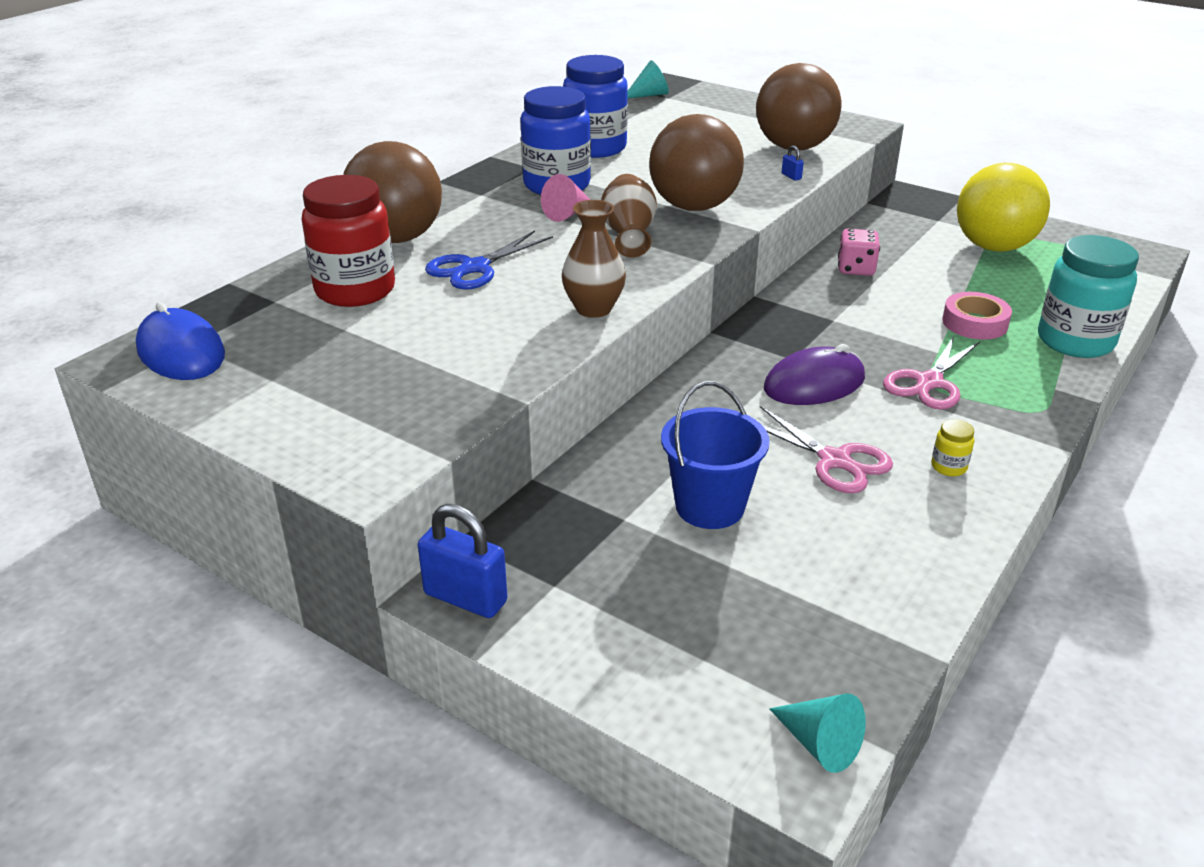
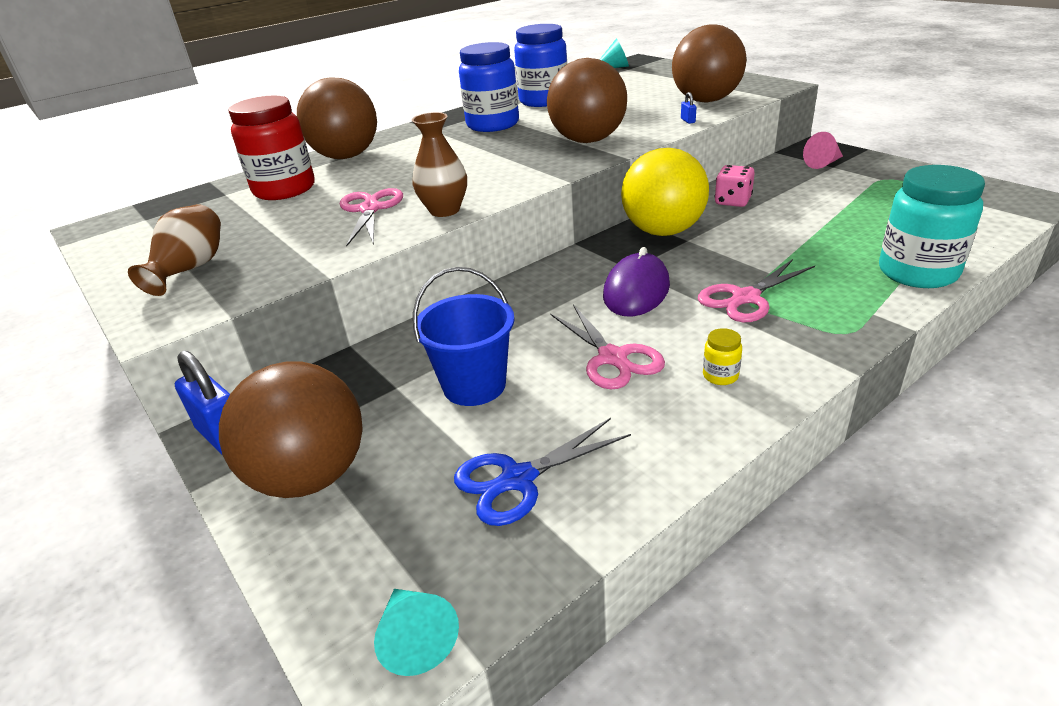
camera: 20 degrees right, 0 degrees up
(181, 352) = (132, 224): blue mouse -> none
(475, 268) = (382, 178): blue scissors -> blue scissors (518, 479)
(498, 313) = (370, 209): none -> pink scissors
(567, 213) = (484, 143): pink cone -> pink cone (823, 163)
(602, 623) = (310, 476): none -> brown ball
(628, 235) = (518, 159): brown vase -> brown vase (190, 269)
(814, 384) = (636, 290): purple mouse -> purple mouse turned 60 degrees counterclockwise
(974, 323) = (820, 250): pink tape -> none
(993, 247) = (875, 189): yellow ball -> yellow ball (663, 231)

